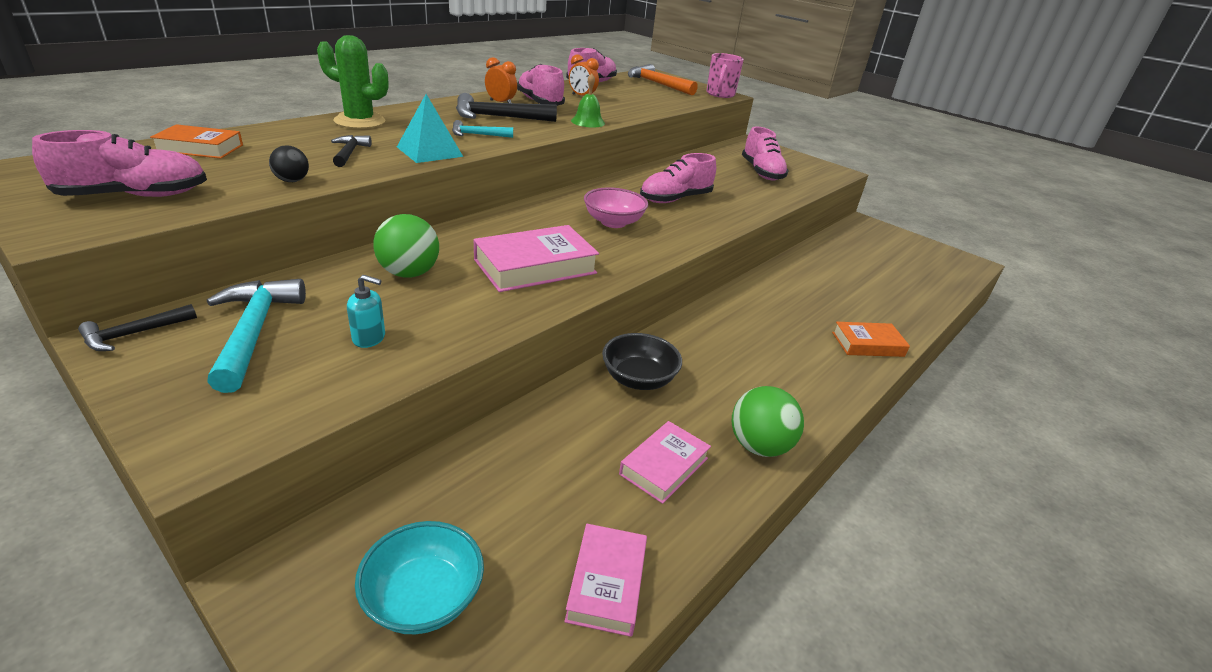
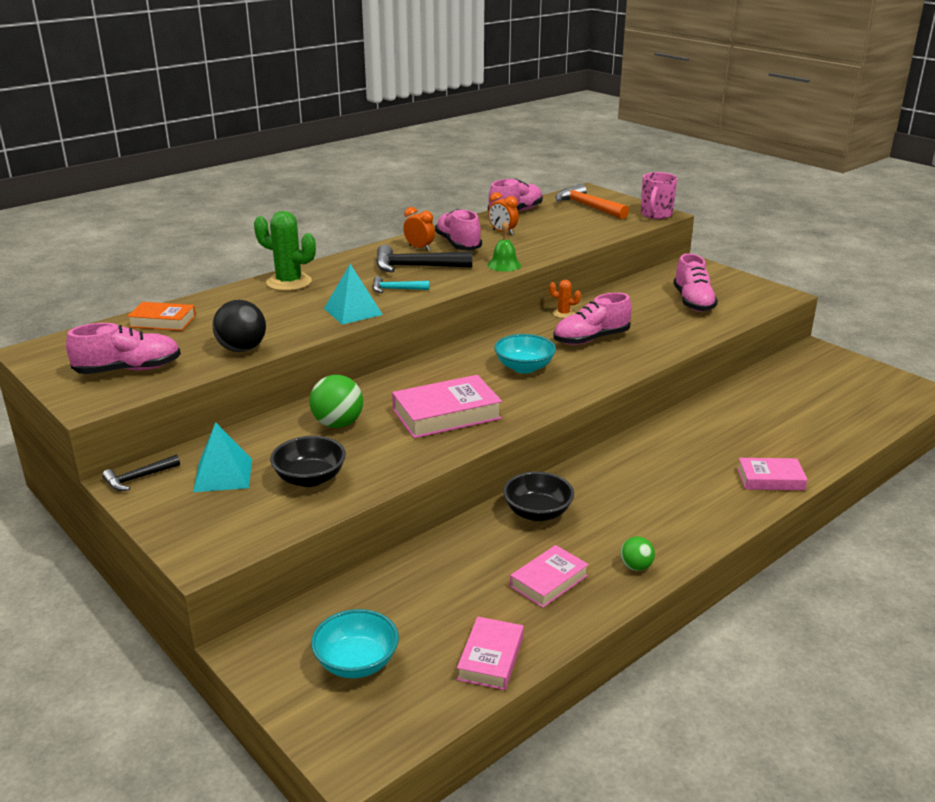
camera: 10 degrees right, 5 degrees down
(254, 331) = (223, 475): turquoise hammer -> turquoise pyramid
(292, 181) = (242, 349): black ball -> black ball, size x1.75
(349, 153) = (284, 318): black hammer -> none
(369, 338) = (310, 478): turquoise soap dispenser -> black bowl
(613, 222) = (524, 367): pink bowl -> turquoise bowl
(643, 175) = (563, 313): none -> orange cactus
(759, 446) = (636, 567): green ball -> green ball, size x0.57
(867, 344) = (770, 479): orange book -> pink book

